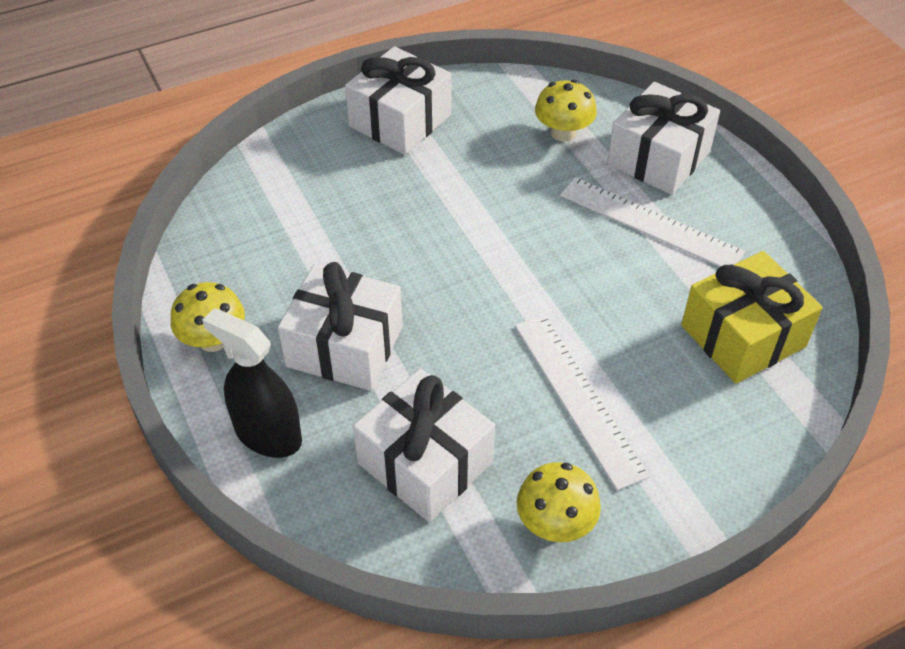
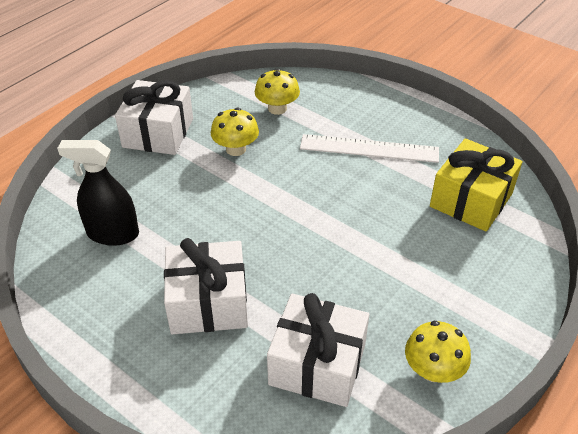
camera: 25 degrees left, 5 degrees down
(213, 339) = (101, 335): yellow mushroom -> yellow mushroom (236, 149)
(268, 435) = (186, 391): black spray bottle -> black spray bottle (113, 234)
(578, 397) = (394, 277): white ruler -> none
(658, 158) = (349, 106): white gift -> none

